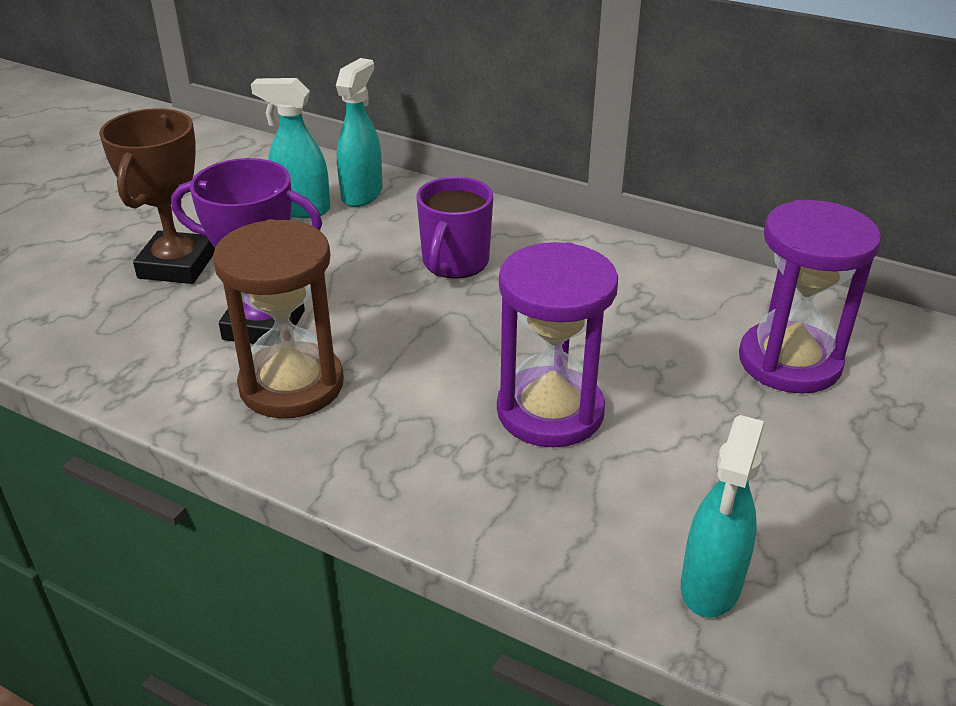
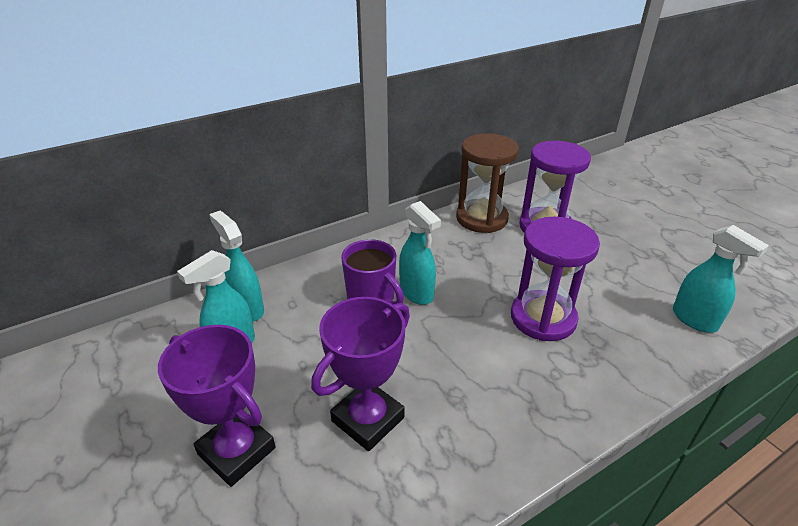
camera: 60 degrees left, 0 degrees up
(177, 265) = (236, 451): brown trophy -> purple trophy
(291, 385) = (450, 427): brown hourglass -> brown hourglass (481, 218)
(497, 291) = (416, 293): none -> turquoise spray bottle

